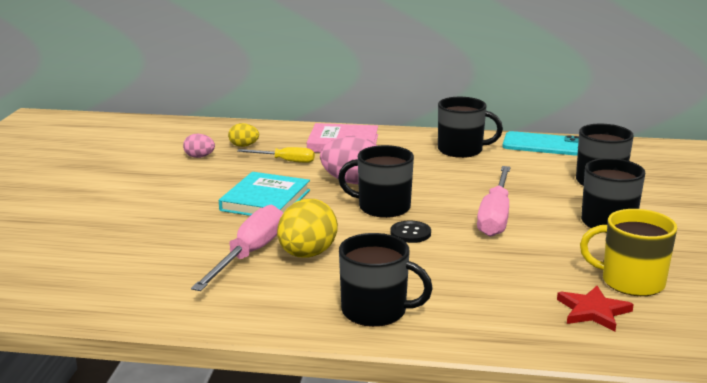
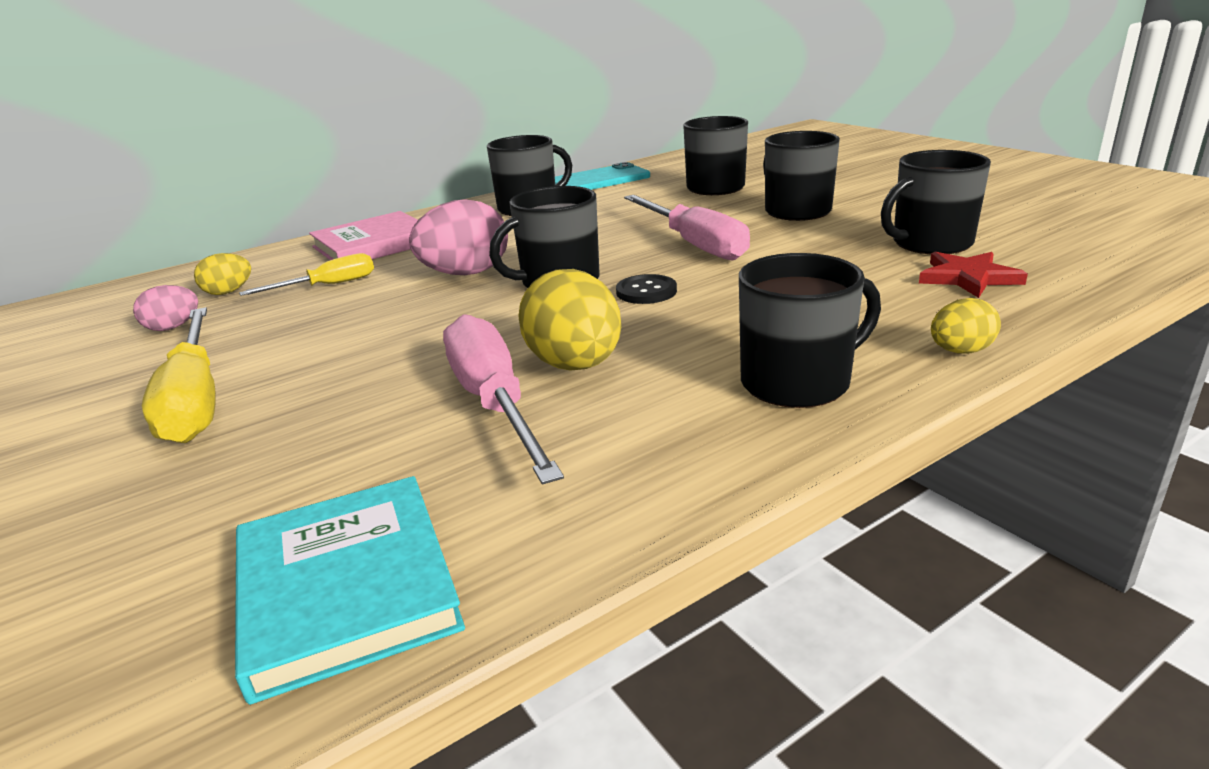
camera: 40 degrees left, 5 degrees up
(161, 198) = (195, 400): none -> yellow screwdriver
(265, 200) = (385, 334): turquoise book -> turquoise book (346, 588)
(481, 340) = (960, 351): none -> yellow egg
(631, 282) = (930, 243): yellow mug -> black mug

